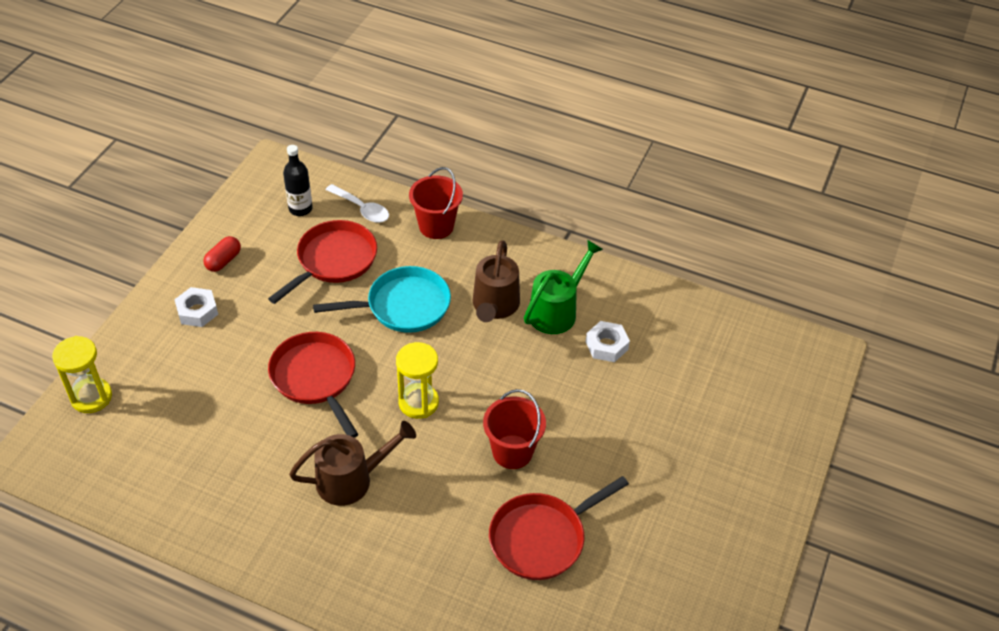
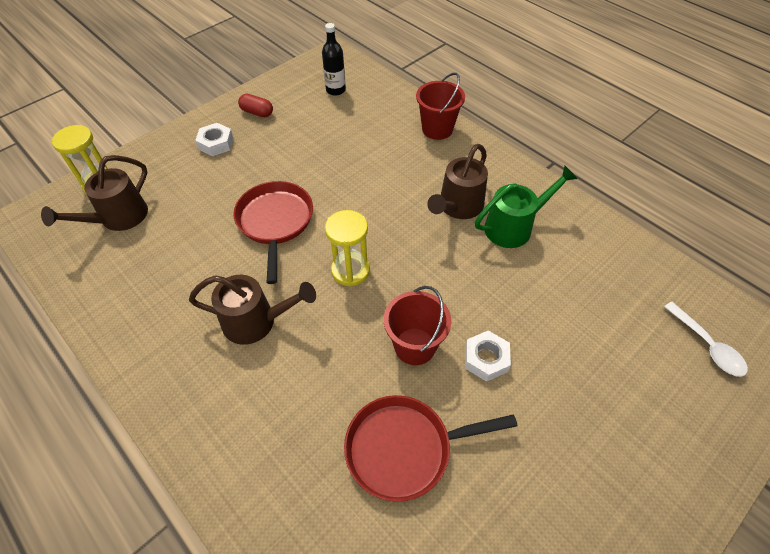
camera: 25 degrees right, 5 degrees up
(138, 426) = (118, 218): none -> brown watering can
(223, 261) = (257, 112): red capsule -> red capsule turned 60 degrees clockwise
(333, 260) = (340, 134): red pan -> none
(362, 209) = (383, 101): white spoon -> white spoon (707, 346)
(403, 306) = (378, 184): turquoise pan -> none
(606, 345) = (550, 272): white nut -> white nut (486, 359)

